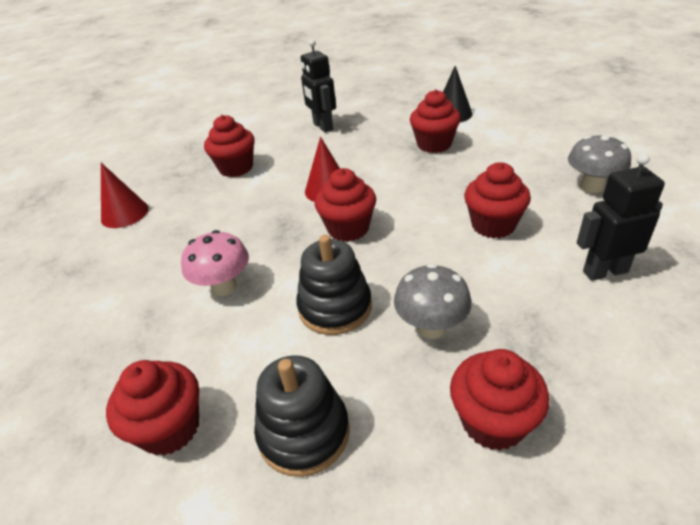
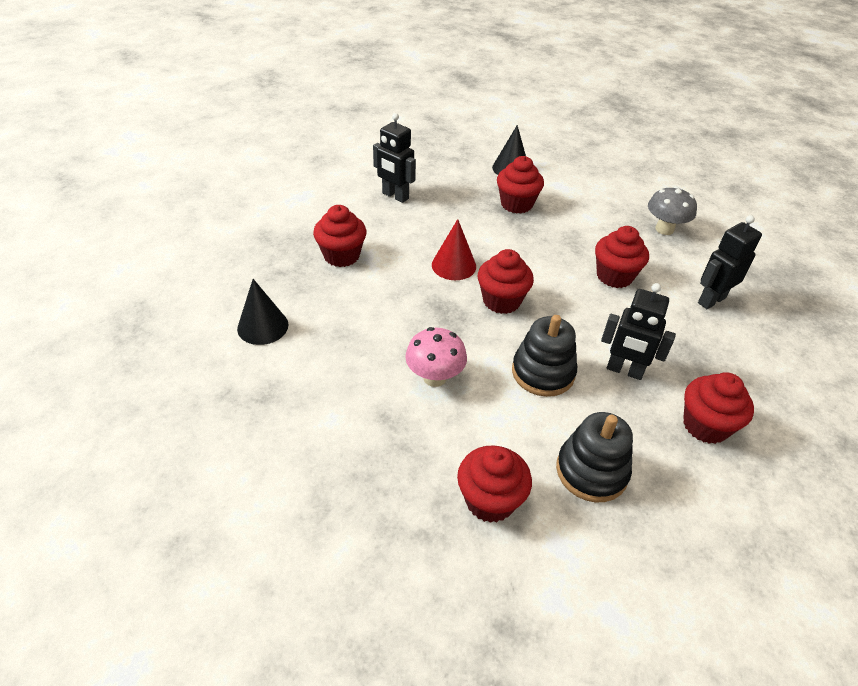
camera: 30 degrees left, 5 degrees up
(125, 213) = (263, 326): red cone -> black cone
(431, 327) = (624, 370): grey mushroom -> black robot

